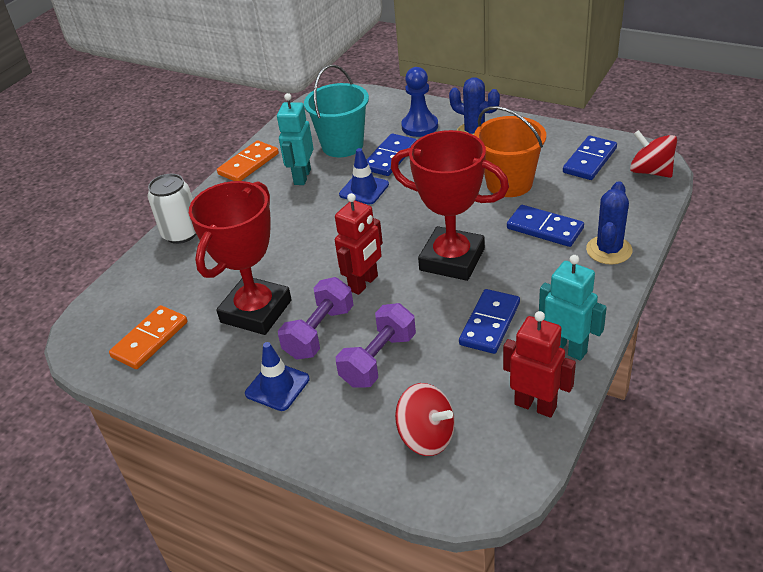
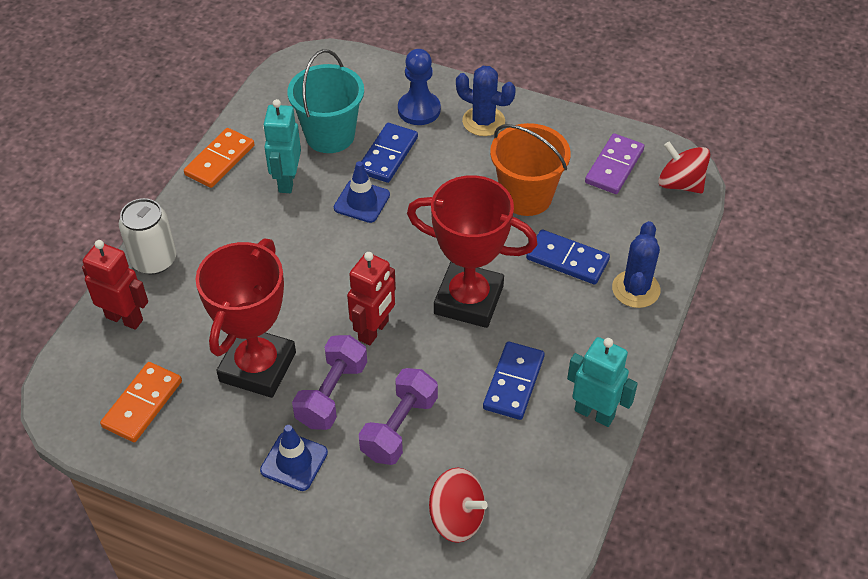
camera: 10 degrees left, 10 degrees up
(535, 405) = (564, 480): red robot -> red robot (124, 318)
(589, 160) = (614, 166): blue domino -> purple domino

